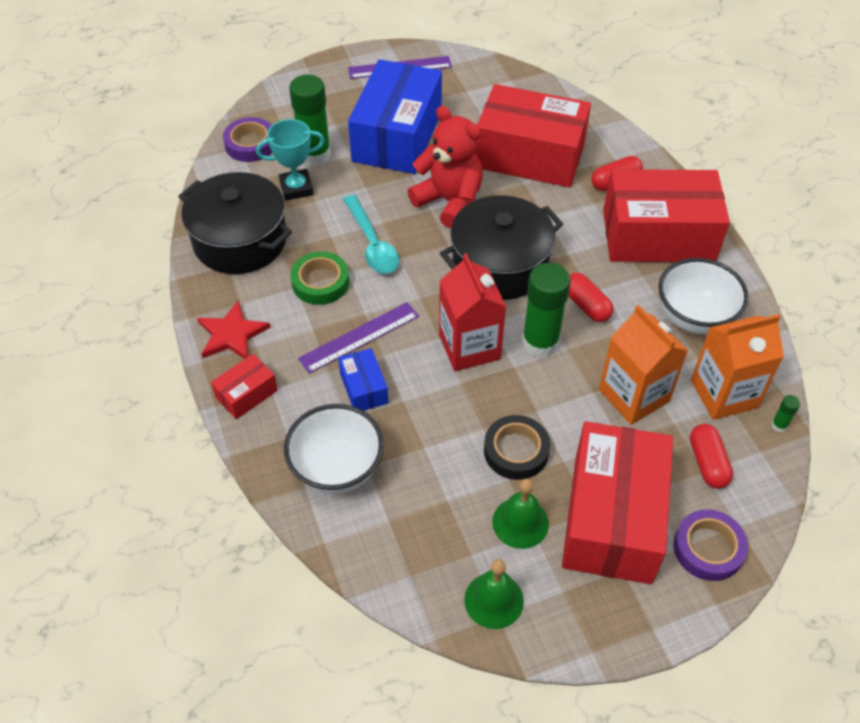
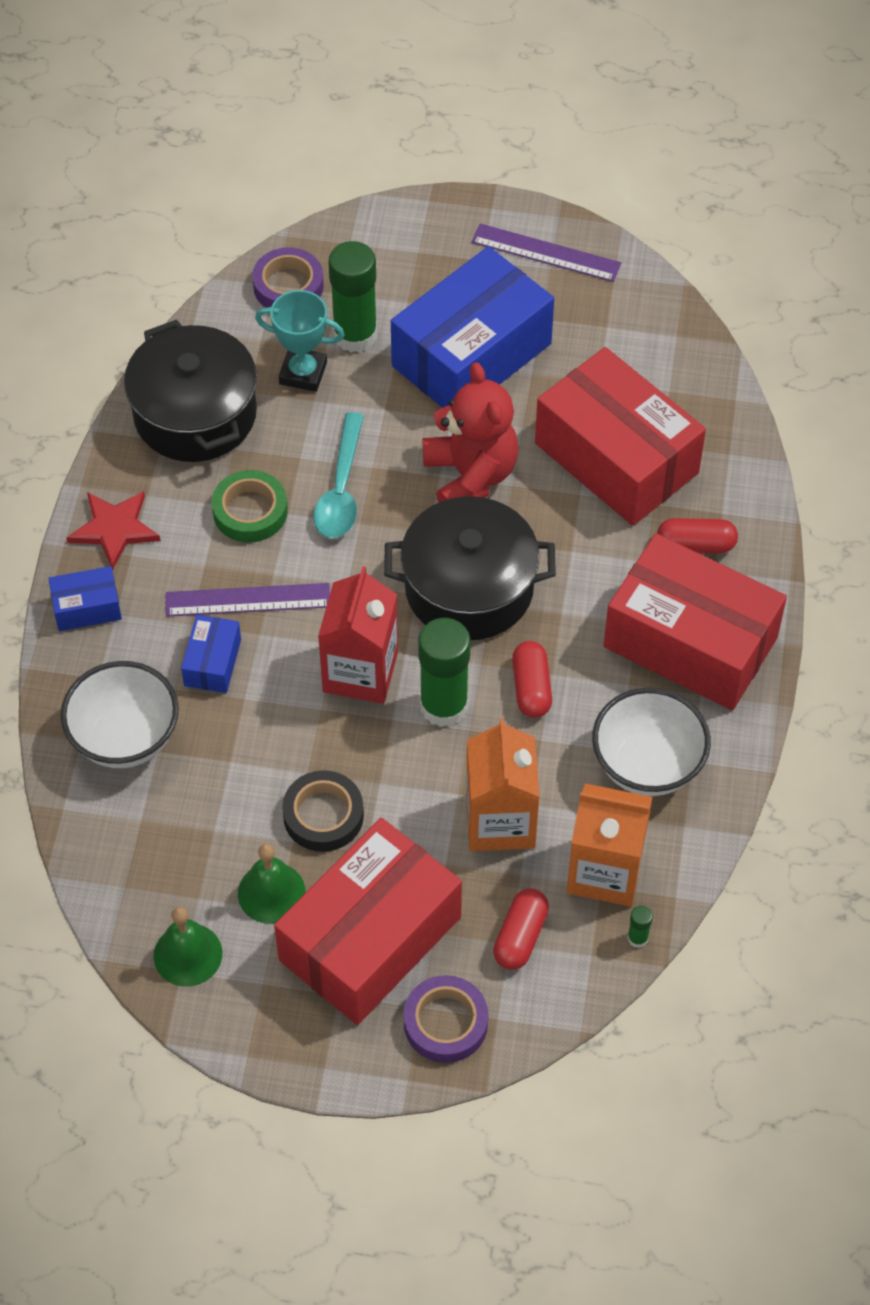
camera: 30 degrees right, 5 degrees up
(246, 394) = (87, 607): red box -> blue box

